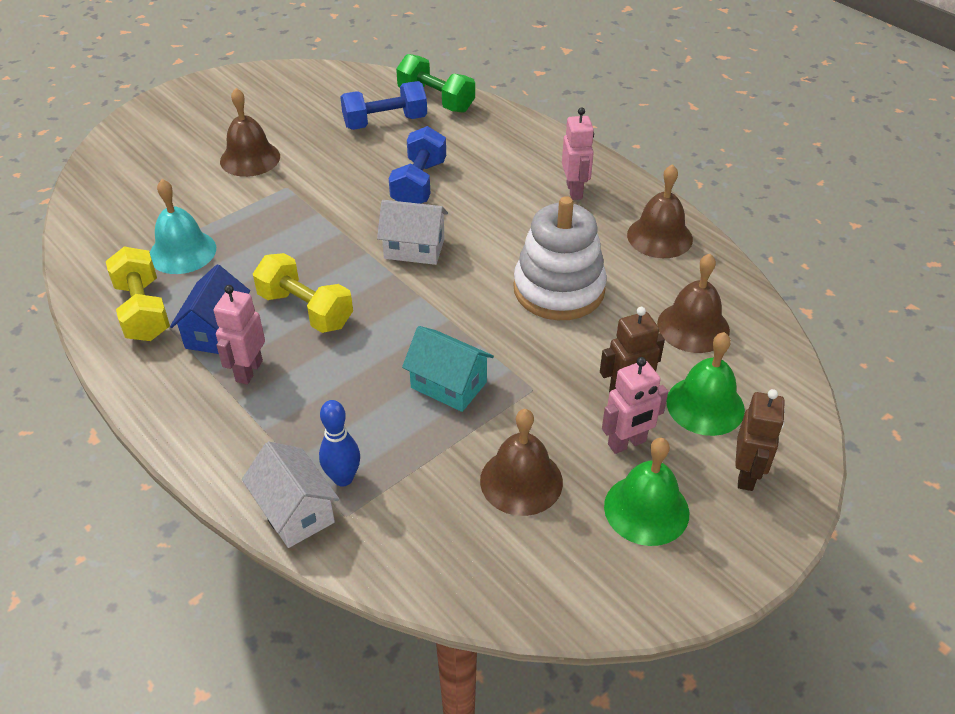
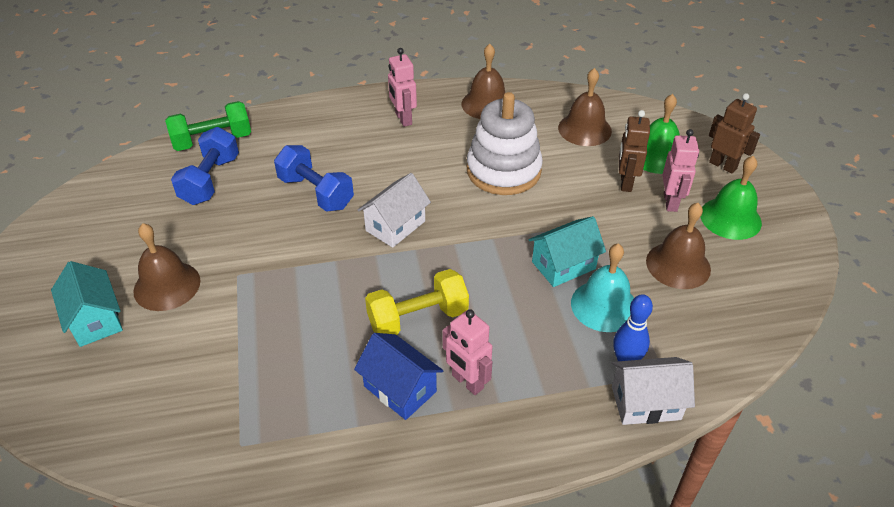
camera: 60 degrees left, 0 degrees up
(143, 311) = (327, 438): yellow dumbbell -> none
(182, 252) = (263, 381): turquoise bell -> turquoise bell (604, 305)
(194, 143) = (95, 320): none -> turquoise house
(574, 191) = (403, 119): pink robot -> pink robot turned 135 degrees counterclockwise

